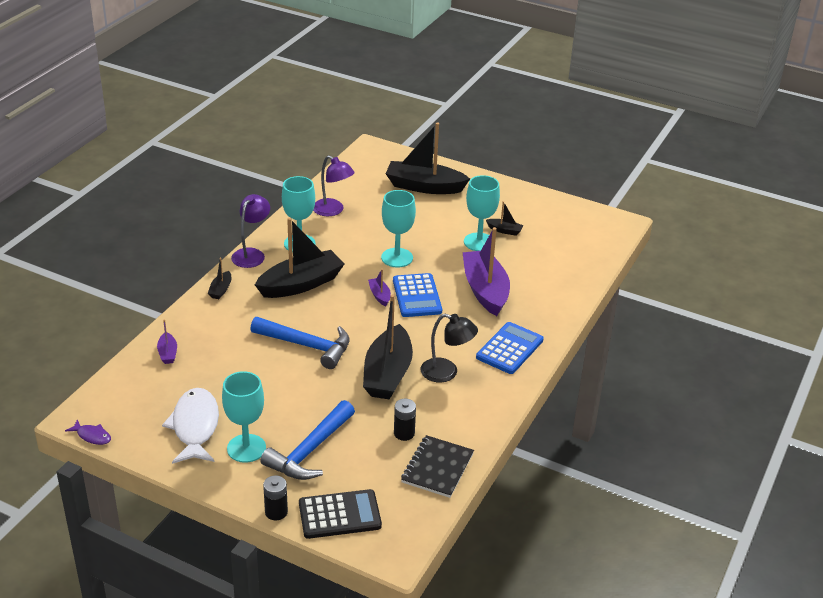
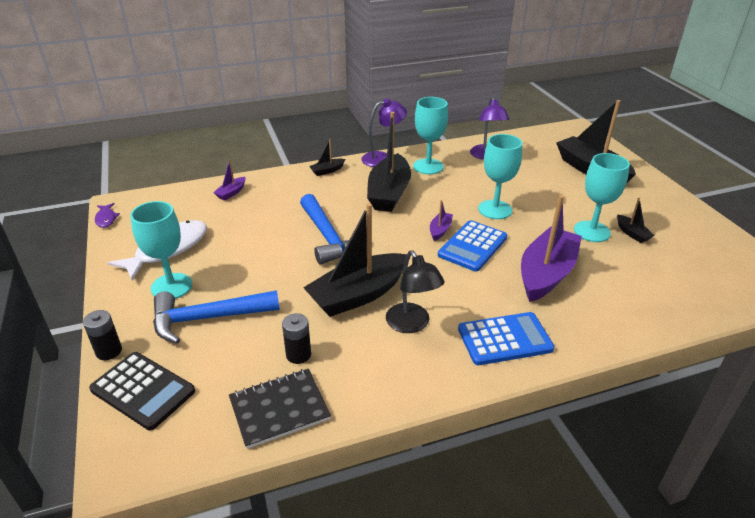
camera: 45 degrees right, 0 degrees up
(301, 284) = (389, 193): black boat -> black boat turned 90 degrees clockwise

